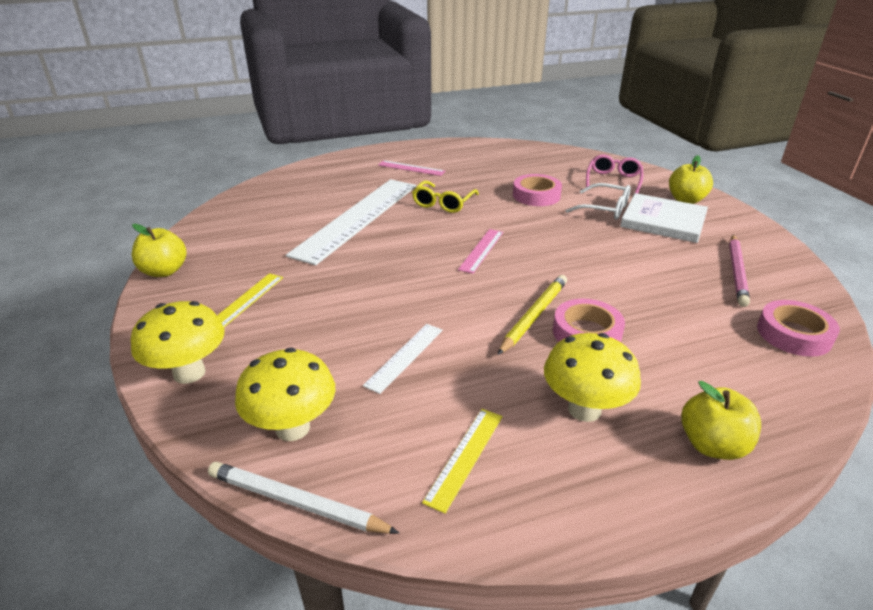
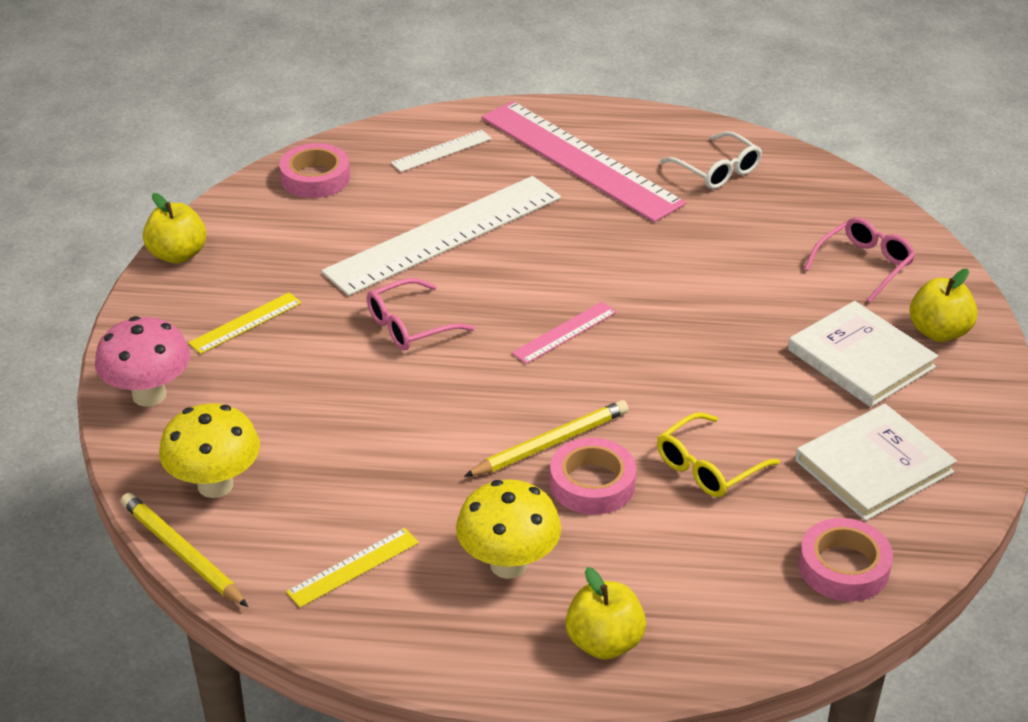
camera: 25 degrees right, 5 degrees up
(189, 373) = (149, 395): yellow mushroom -> pink mushroom
(296, 502) = (182, 553): white pencil -> yellow pencil
(374, 272) = (410, 326): none -> pink glasses
(405, 357) = (369, 446): white ruler -> white ruler (441, 151)
(411, 168) = (580, 160): pink ruler -> pink ruler, size x2.30
(443, 203) = (576, 239): yellow glasses -> yellow glasses (708, 467)
(536, 195) = (719, 261): pink tape -> pink tape (315, 178)
(604, 209) = (796, 313): white glasses -> white glasses (717, 170)
(737, 272) = (874, 466): pink pencil -> white book

